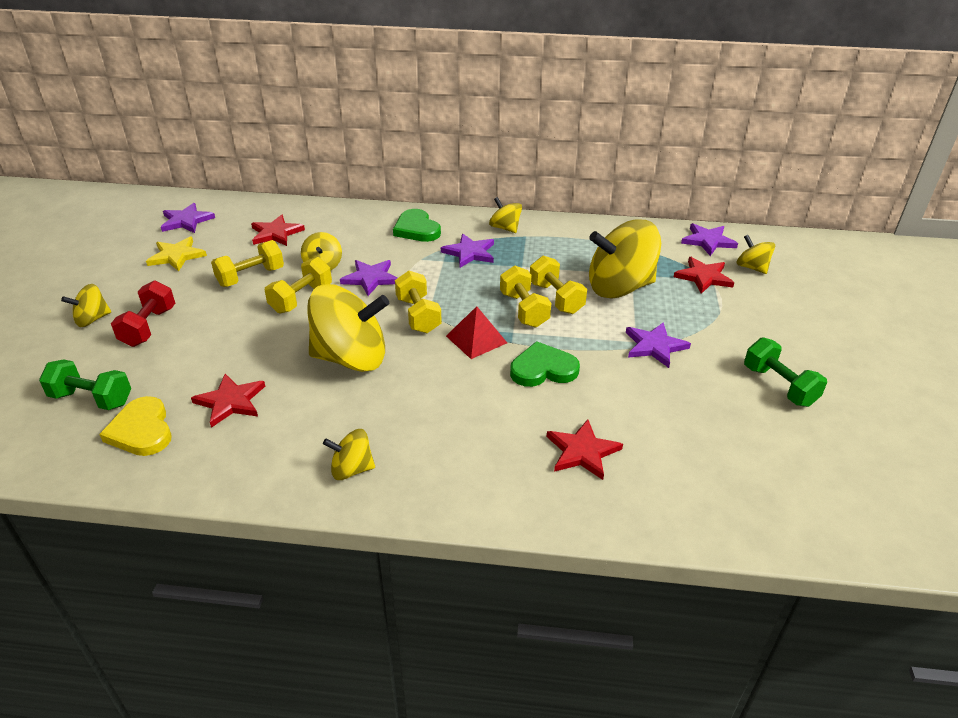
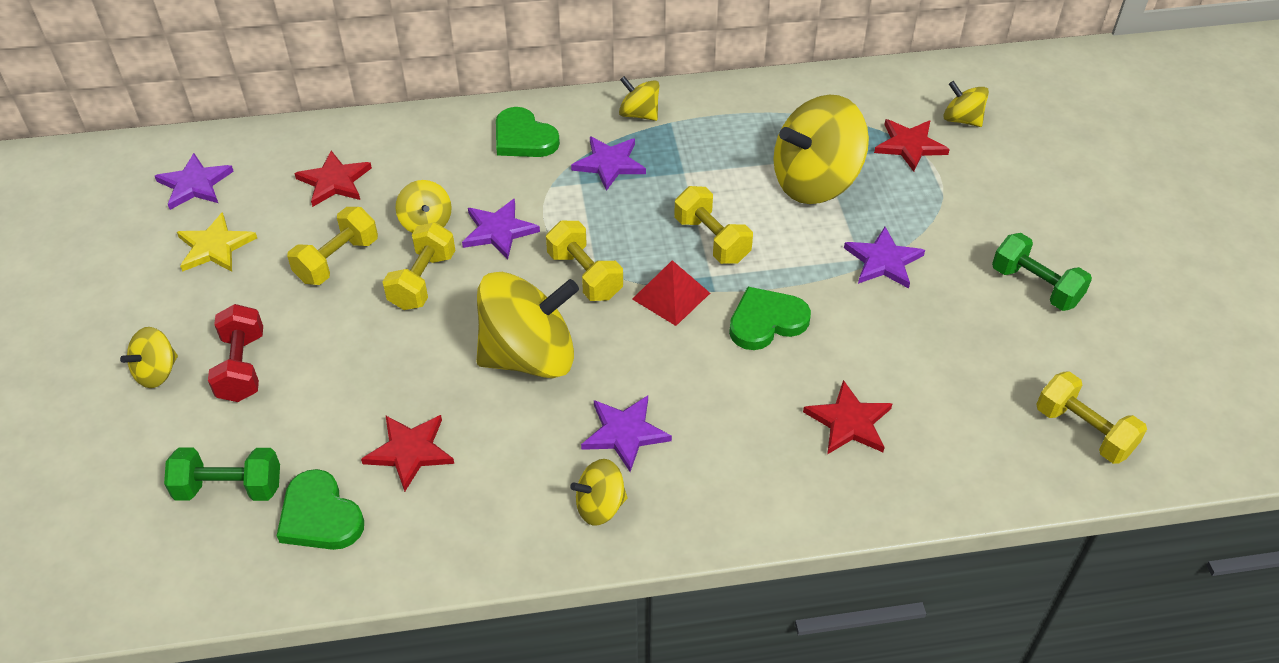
camera: 15 degrees left, 10 degrees up
(141, 430) = (320, 516): yellow heart -> green heart
(556, 298) = (744, 214): yellow dumbbell -> yellow dumbbell (1083, 431)
(708, 241) = (899, 87): purple star -> purple star (625, 433)

